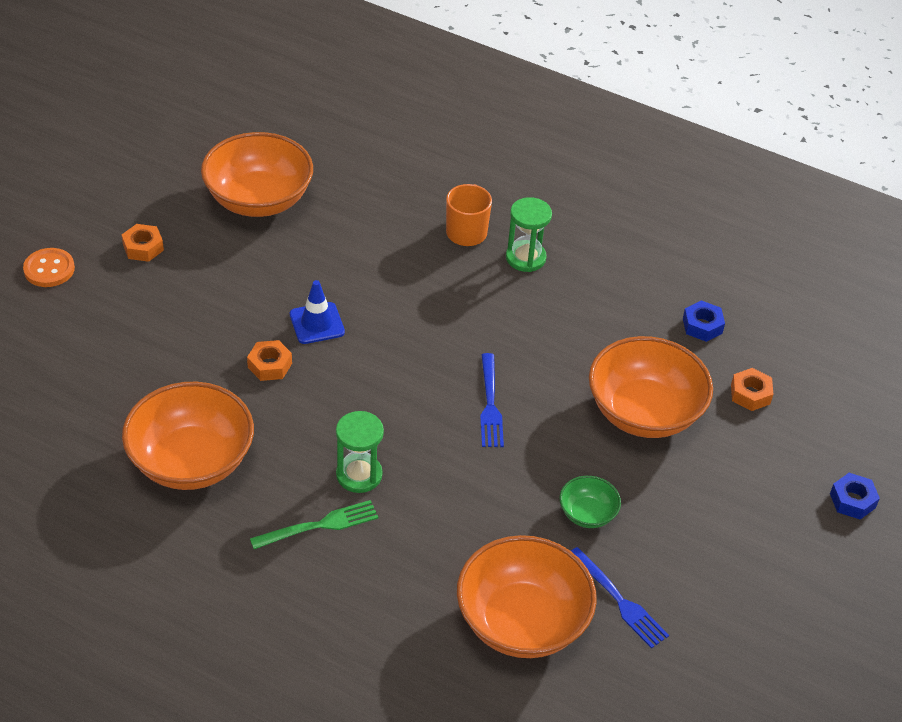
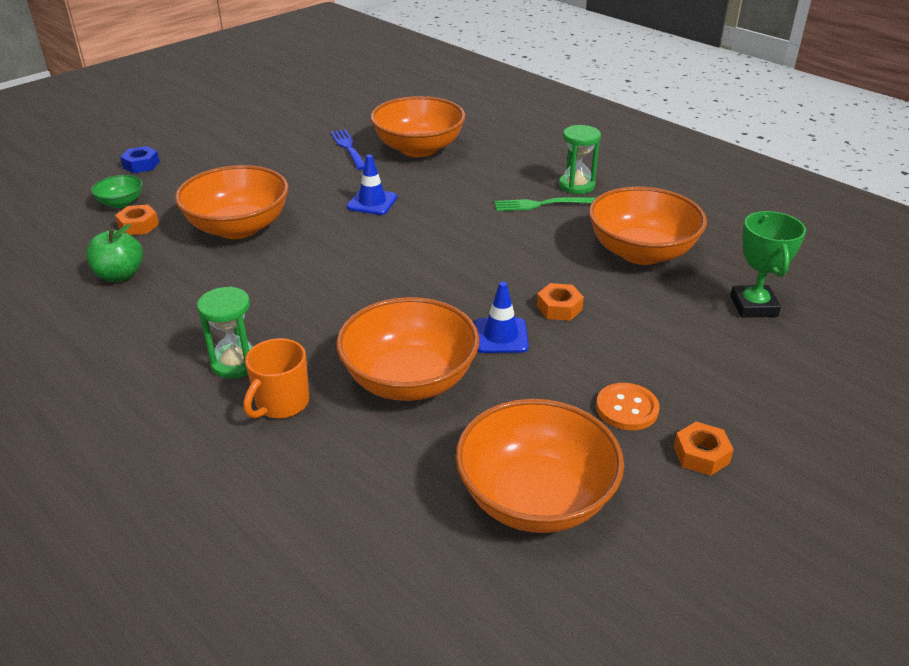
camera: 160 degrees left, 10 degrees down
(49, 269) = (823, 447): orange button -> orange button (627, 408)
(78, 403) = (753, 306): none -> green trophy
(359, 475) = (500, 225): green hourglass -> green hourglass (576, 185)
(379, 268) = (409, 380): none -> orange bowl
(490, 404) = (365, 250): blue fork -> none
(524, 486) = (372, 202): none -> blue traffic cone
(587, 514) = (336, 184): green bowl -> green bowl (121, 203)
(702, 326) = (120, 275): blue nut -> green apple

